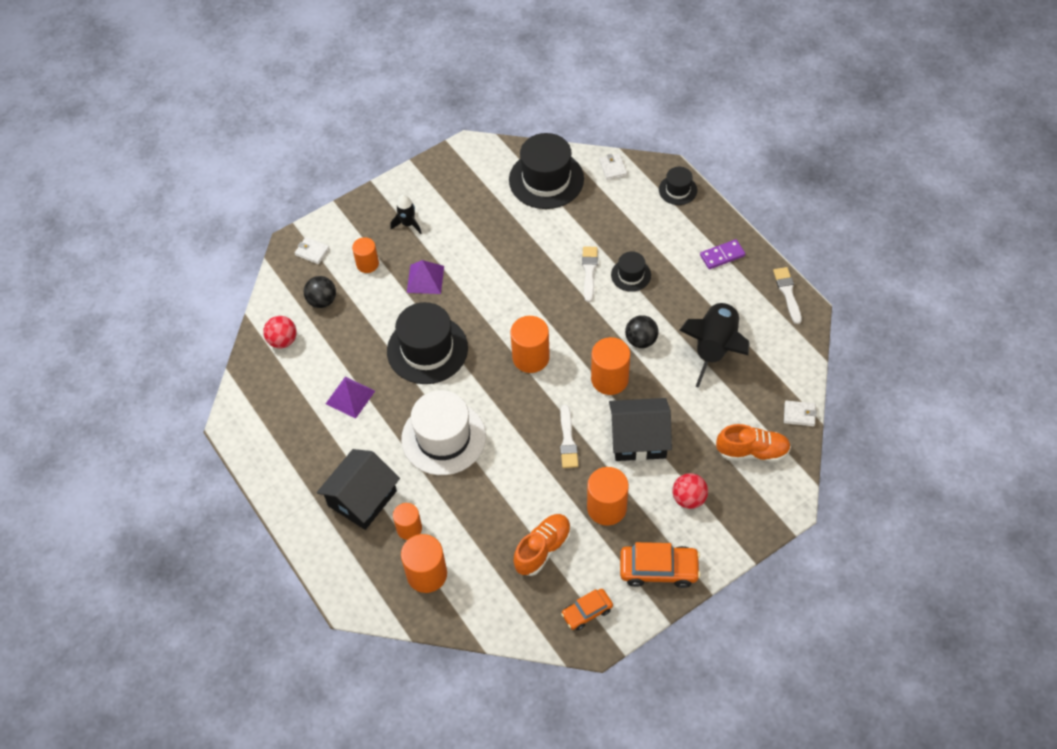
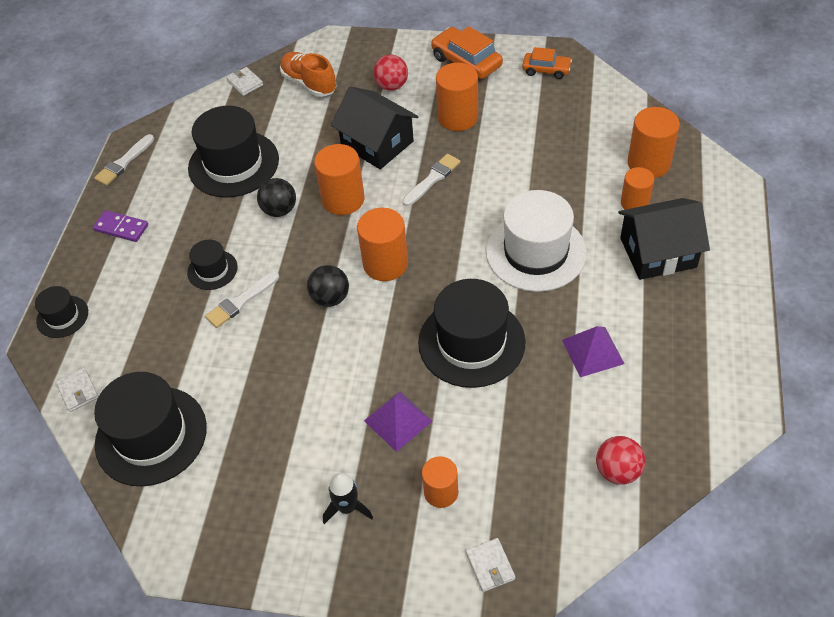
camera: 135 degrees left, 5 degrees down
(322, 301) = (533, 486): black ball -> black ball (330, 298)
(543, 549) = (537, 123): orange shoe -> none
(613, 168) = (78, 391): white wallet -> white wallet turned 60 degrees counterclockwise
(715, 347) = (233, 164): black rocket -> black hat

